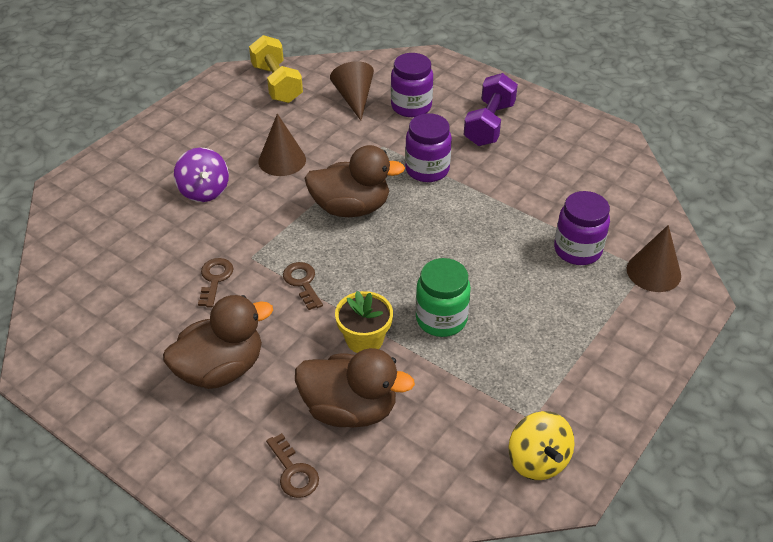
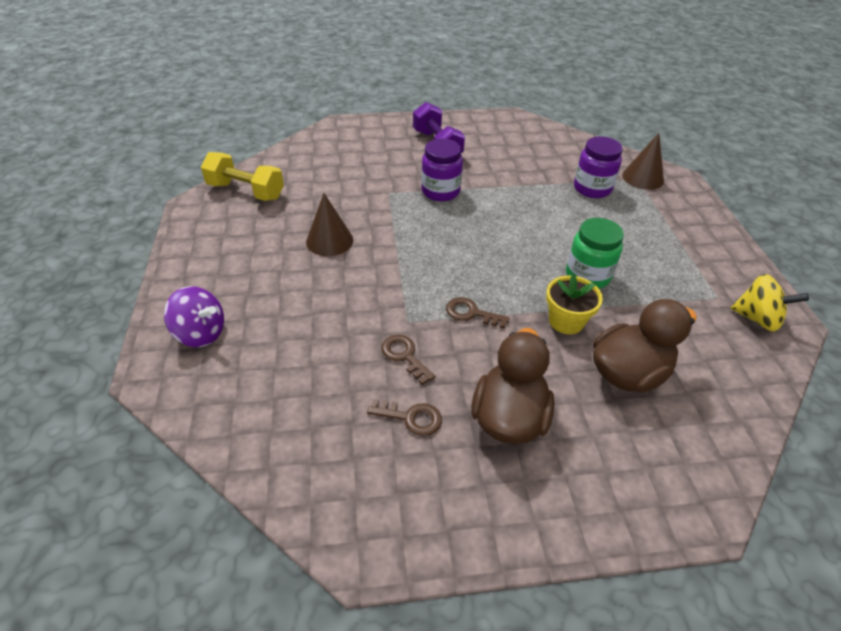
camera: 45 degrees left, 0 degrees up
(204, 191) = (298, 298): purple spinning top -> purple spinning top (201, 333)
(293, 472) = (664, 446): brown key -> brown key (411, 418)
(351, 208) = (428, 243): brown duck -> none
(354, 98) = (323, 173): brown cone -> none
(411, 106) = (371, 159): purple jar -> none

